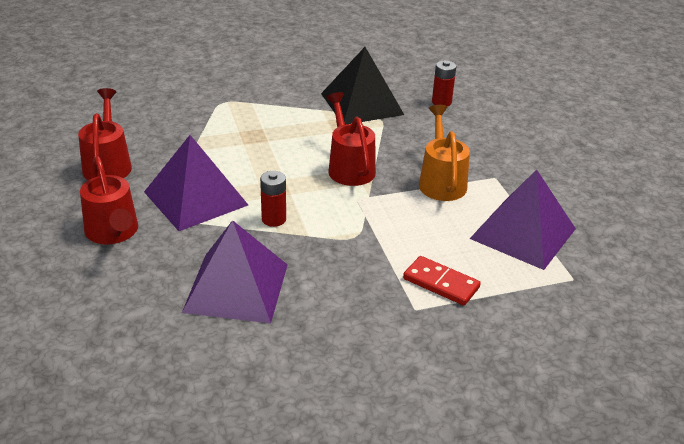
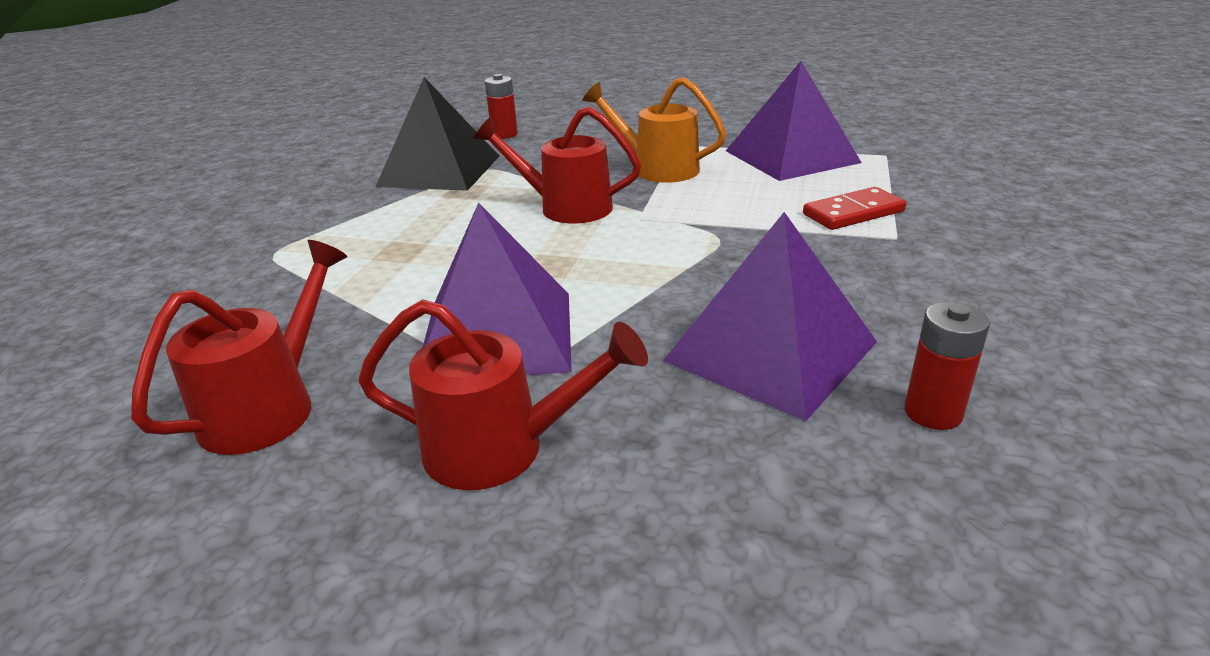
camera: 55 degrees left, 5 degrees down
(108, 164) = (270, 405): red watering can -> red watering can turned 90 degrees clockwise
(274, 219) = (625, 282): red battery -> red battery (933, 413)

